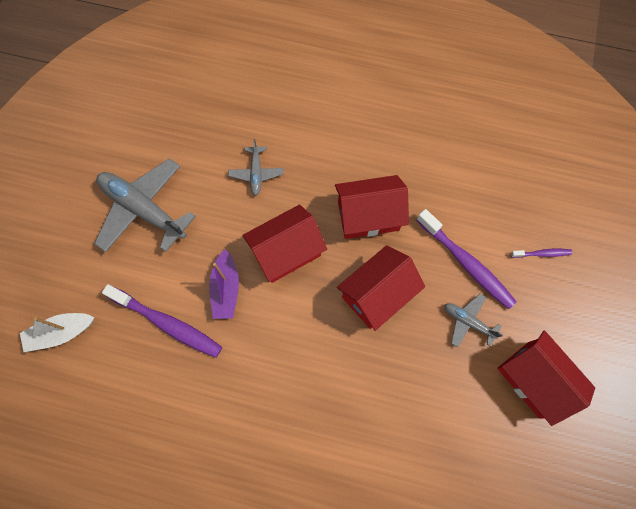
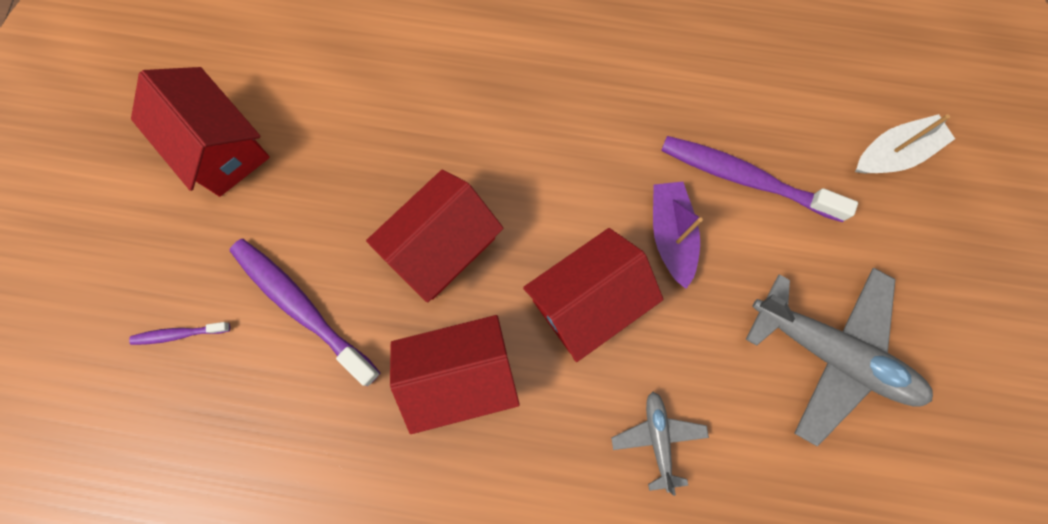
camera: 175 degrees right, 5 degrees up
(468, 321) = (306, 218): grey plane -> none

